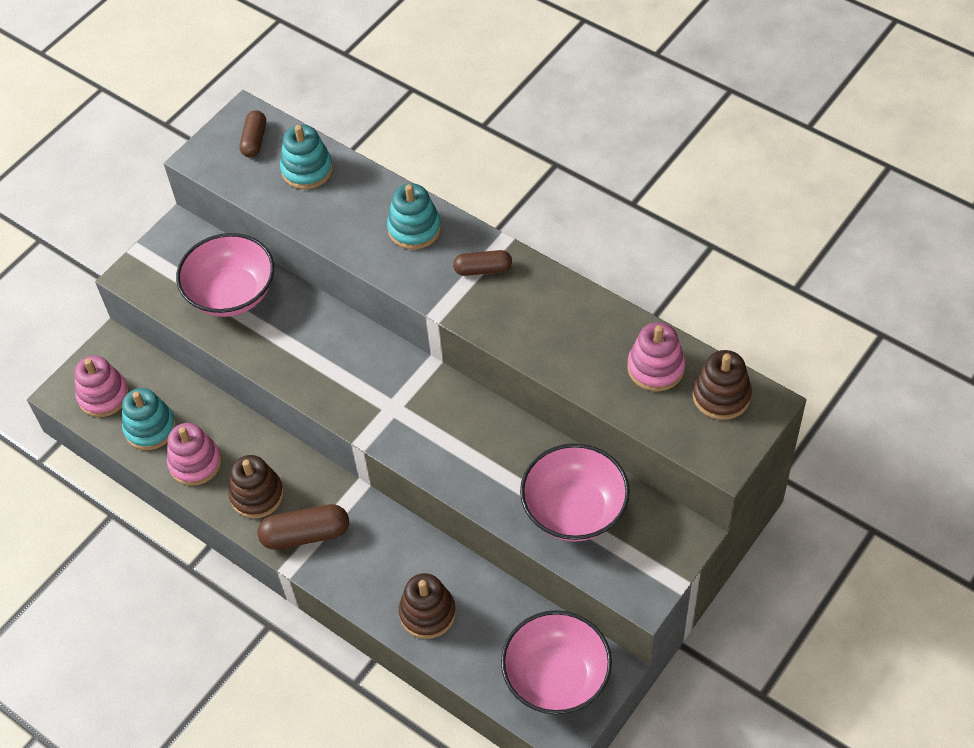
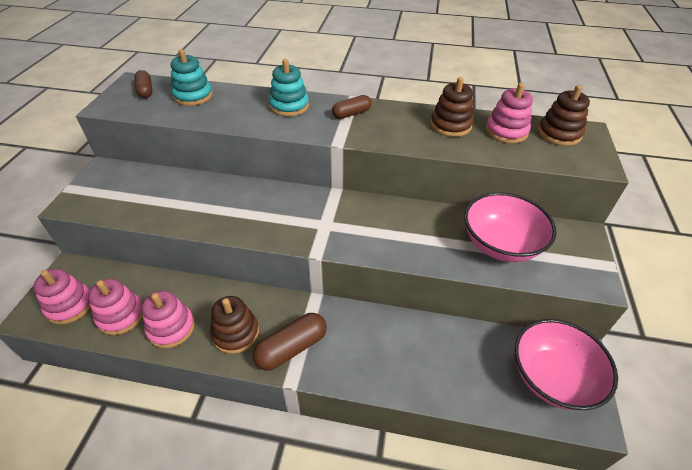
camera: 30 degrees left, 10 degrees down
(150, 428) = (121, 316): turquoise stacking toy -> pink stacking toy
(231, 294) = (161, 193): pink bowl -> none
(427, 613) = (424, 369): brown stacking toy -> brown stacking toy (450, 125)

